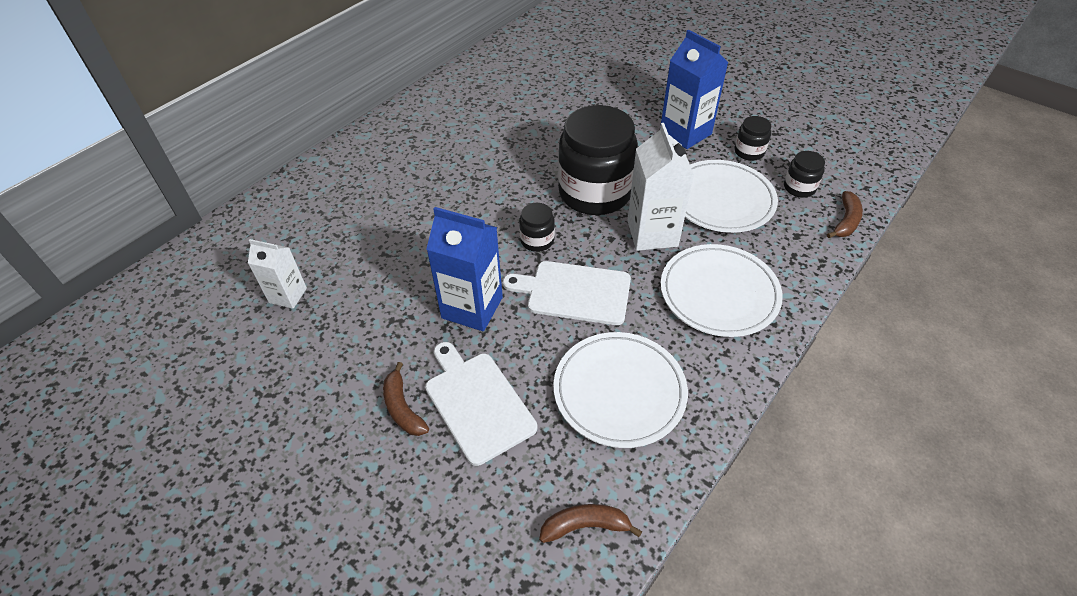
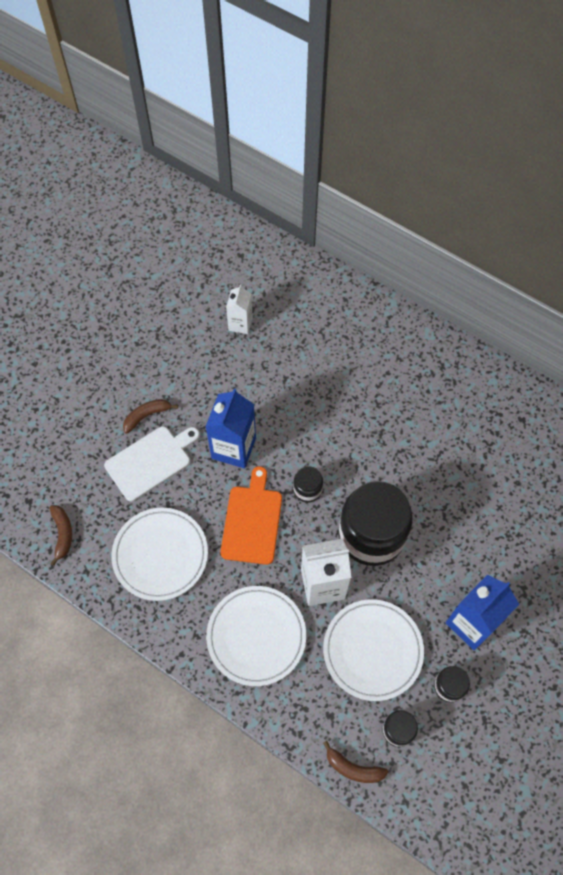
camera: 85 degrees right, 15 degrees up
(574, 292) = (252, 521): white cutting board -> orange cutting board

